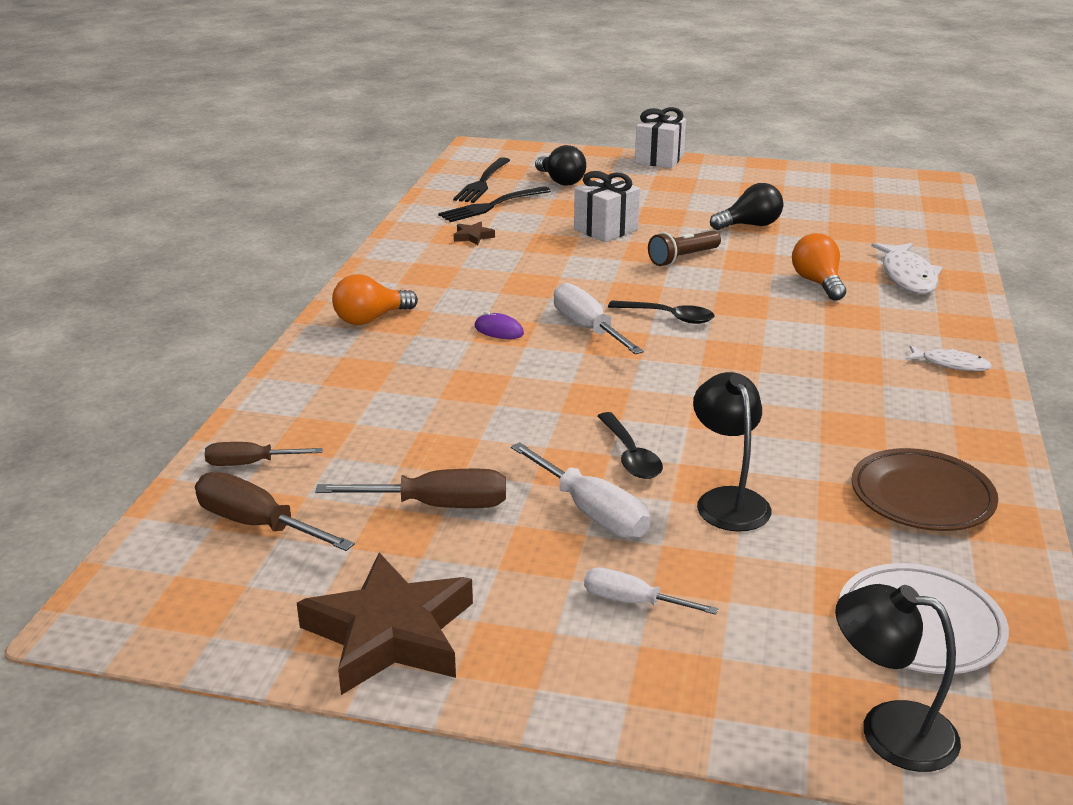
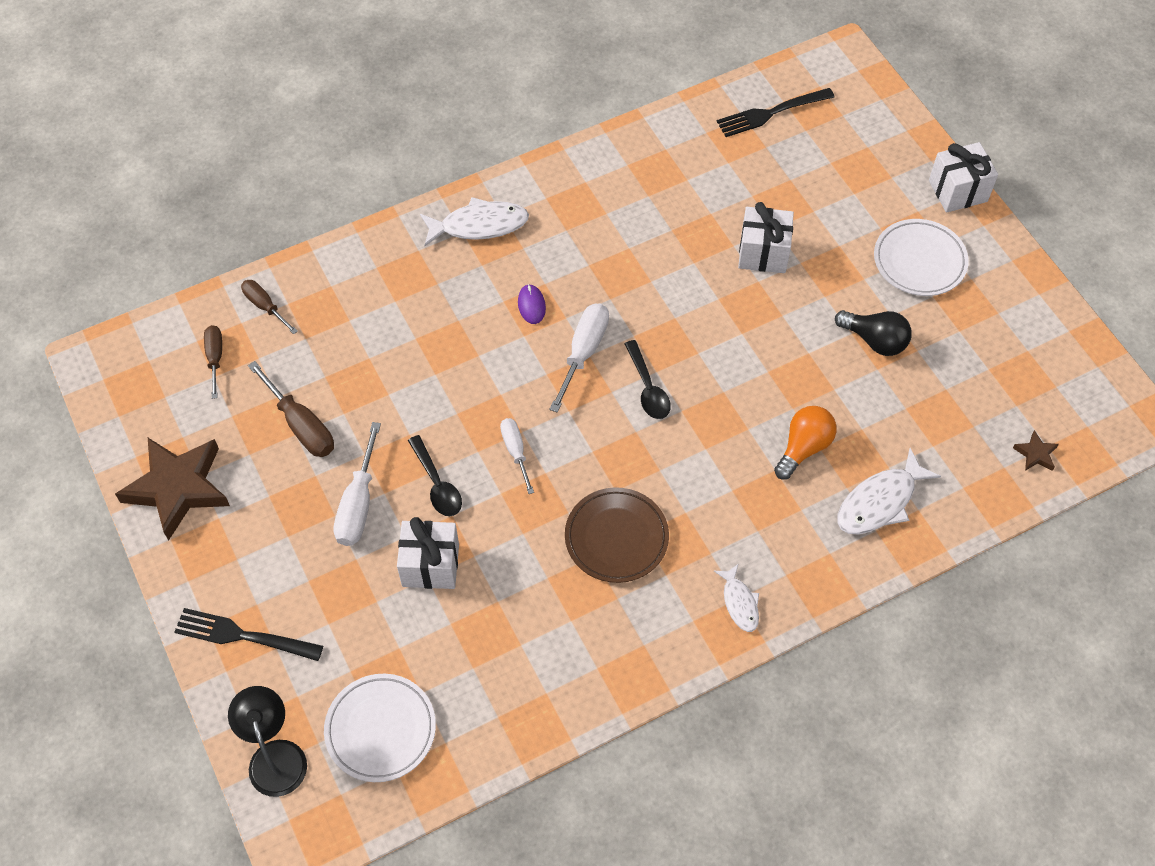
camera: 50 degrees right, 30 degrees up
(257, 524) = (215, 358): brown screwdriver -> brown screwdriver, size x0.64
(371, 319) = (479, 225): orange light bulb -> white fish
(473, 236) = (663, 183): brown star -> brown star (1035, 454)
(492, 206) = (732, 152): black fork -> black fork (243, 636)
(561, 181) = (831, 159): black light bulb -> none
(630, 455) = (437, 484): black spoon -> black spoon turned 60 degrees counterclockwise
(632, 601) = (290, 578): white screwdriver -> white screwdriver (515, 451)
(682, 258) = (760, 335): brown flashlight -> none
(700, 189) = (919, 261): none -> white plate
(728, 500) = (430, 565): black lamp -> white gift
(922, 496) = (526, 668): brown plate -> brown plate (616, 537)

